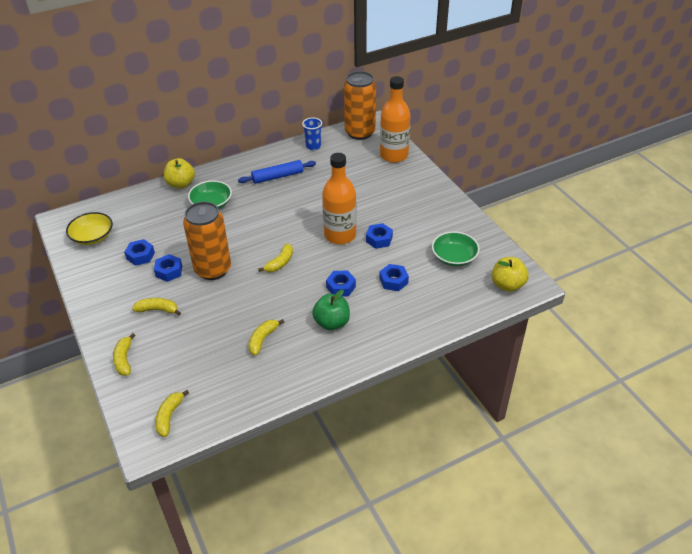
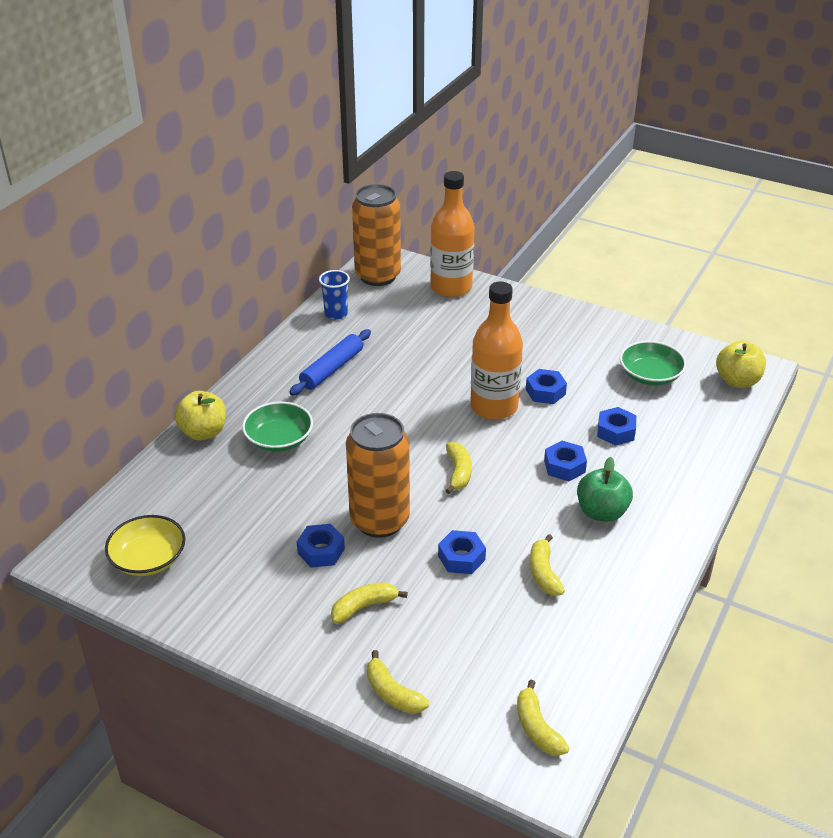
camera: 35 degrees left, 5 degrees down
(140, 256) = (255, 550): blue nut -> blue nut (461, 558)

